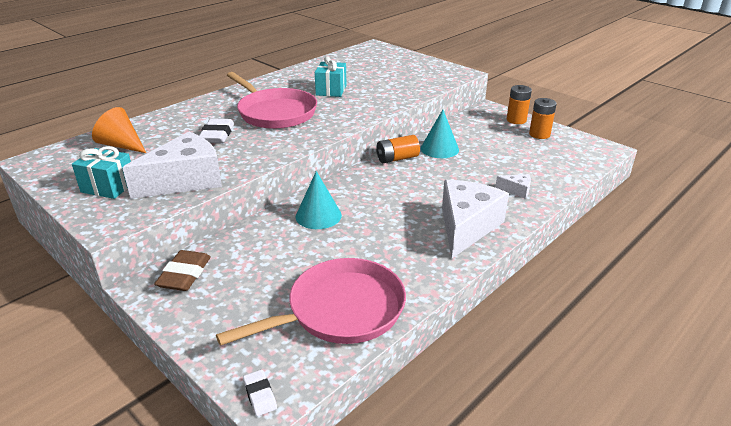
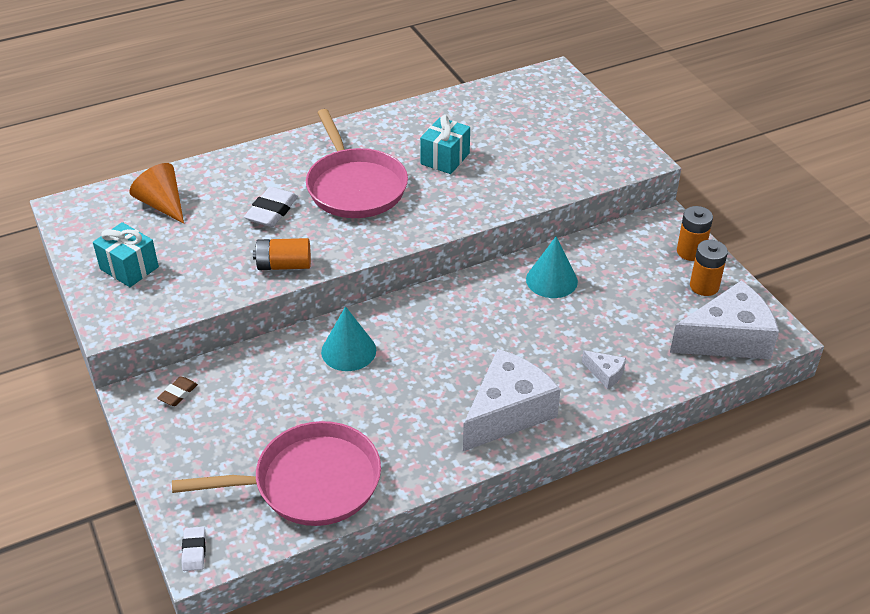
camera: 20 degrees right, 10 degrees up
(184, 274) = (178, 394): brown eraser -> brown eraser, size x0.58
(185, 180) = (209, 278): white cheese -> white cheese (727, 338)
(397, 158) = (488, 284): orange battery -> orange battery (284, 265)

